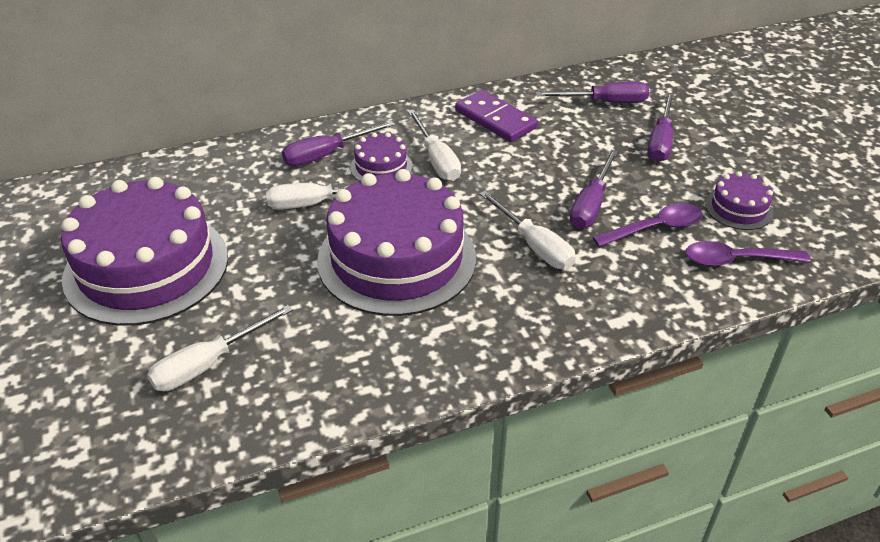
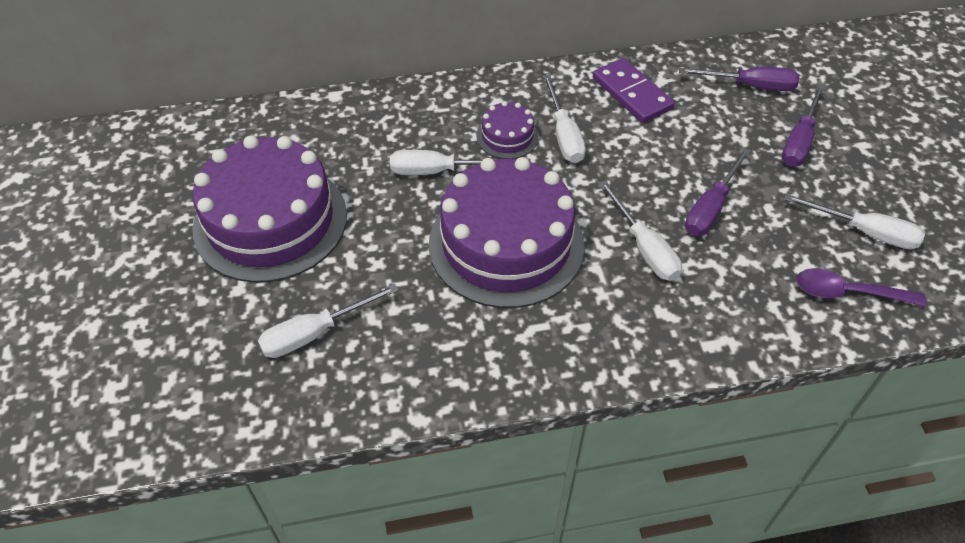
camera: 10 degrees right, 10 degrees up
(326, 154) = (456, 115): purple screwdriver -> none
(655, 228) = (772, 244): purple spoon -> none
(738, 208) = (864, 232): purple cake -> white screwdriver

